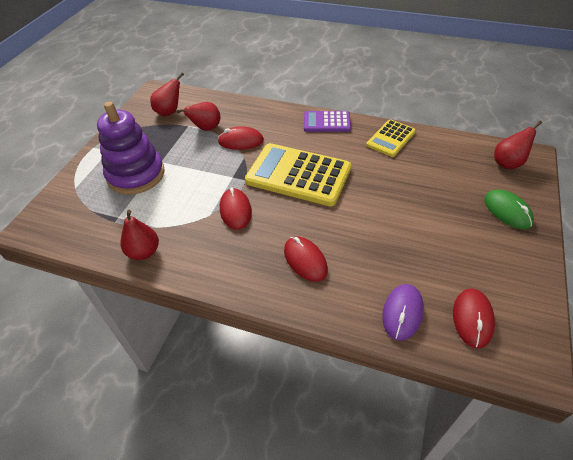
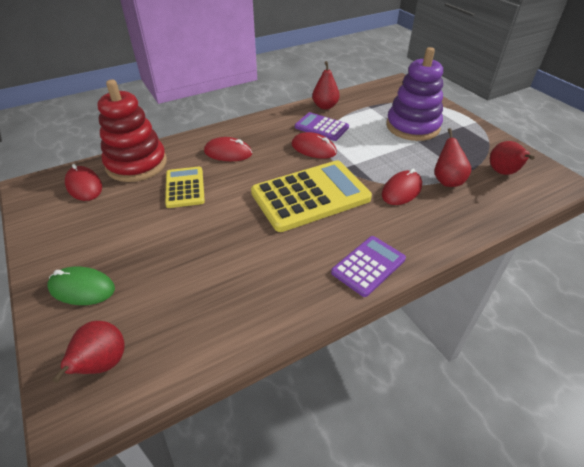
camera: 130 degrees right, 5 degrees down
(192, 228) = (321, 127): none -> purple calculator
(391, 138) = (276, 296): yellow calculator -> yellow calculator (185, 187)
(402, 312) = (136, 164): purple mouse -> red stacking toy

